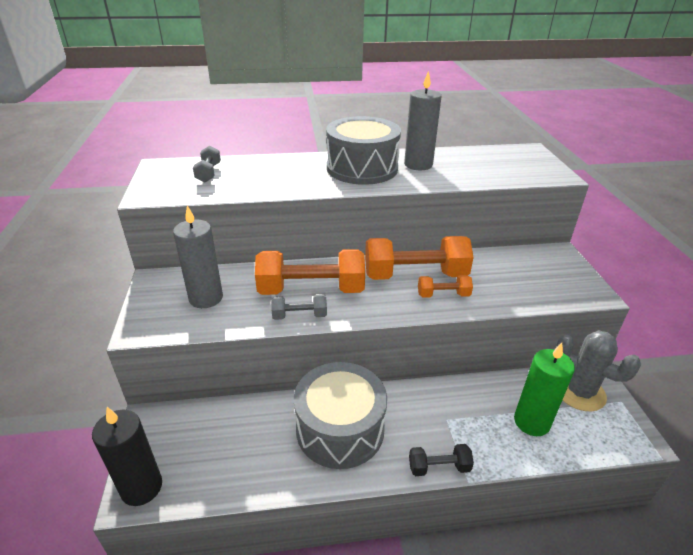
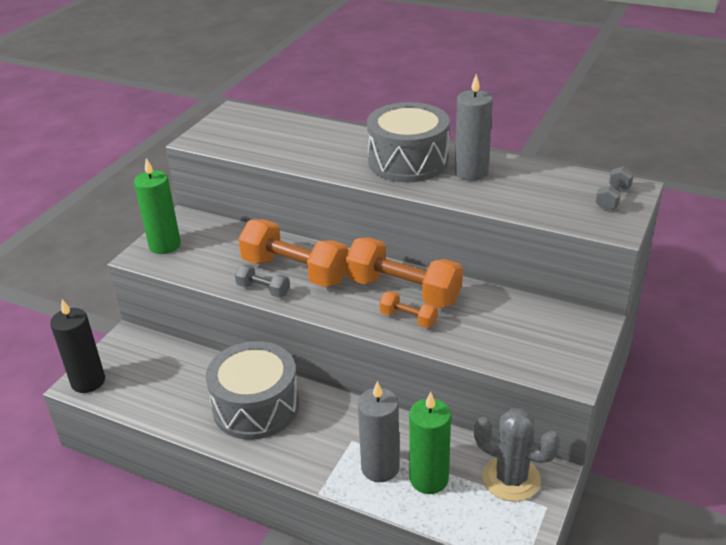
camera: 35 degrees right, 0 degrees up
(158, 309) = (165, 245): none -> green candle
(206, 298) = (206, 248): grey candle -> grey candle (380, 468)
(208, 173) = (265, 130): grey dumbbell -> grey dumbbell (613, 198)
(439, 467) = (306, 471): black dumbbell -> none
(579, 392) = (511, 479): grey cactus -> grey cactus turned 45 degrees counterclockwise

